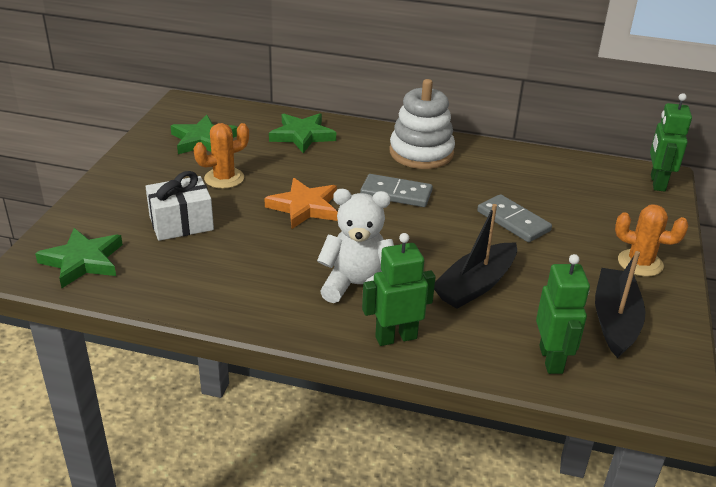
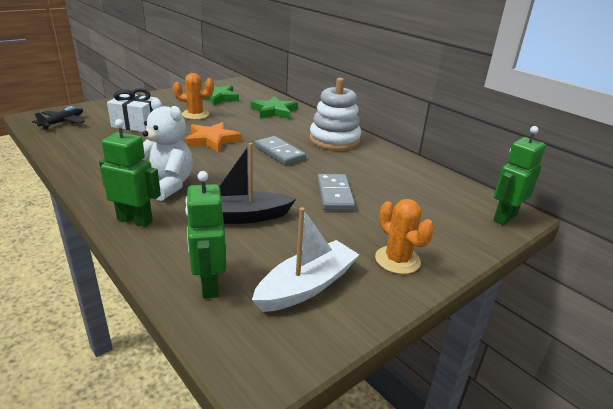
camera: 35 degrees right, 5 degrees down
(83, 261) = (63, 122): green star -> black plane
(551, 359) = (209, 285): green robot -> green robot turned 135 degrees clockwise
(615, 320) = (306, 286): black boat -> white boat

